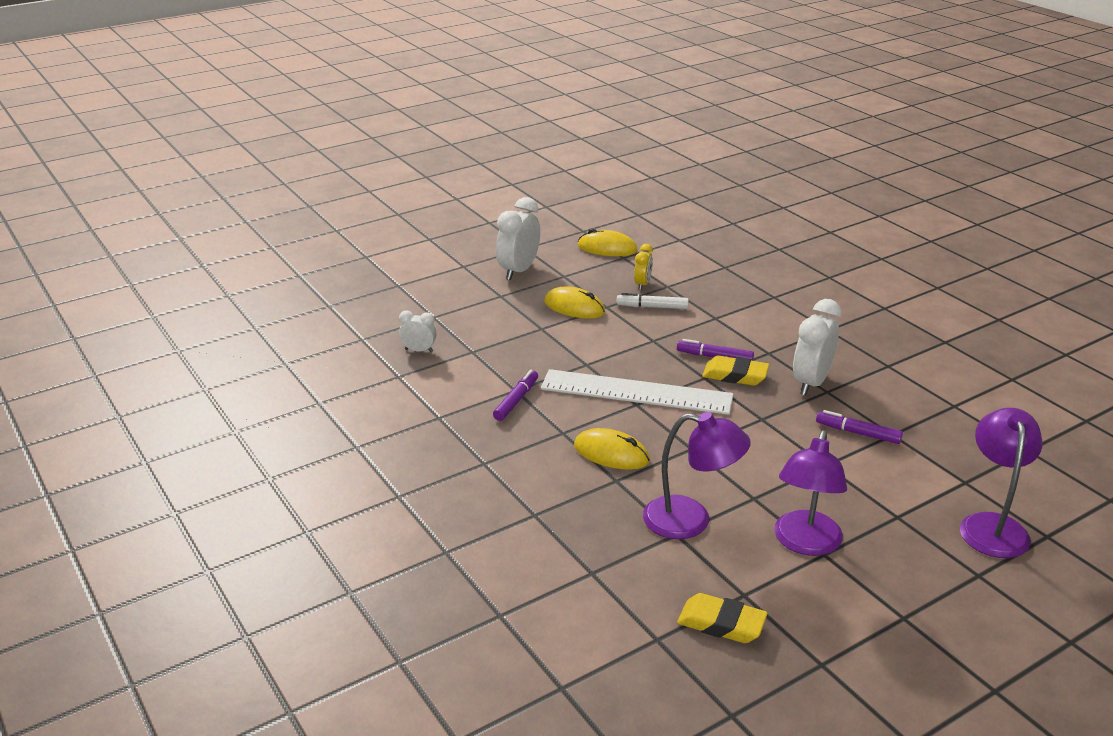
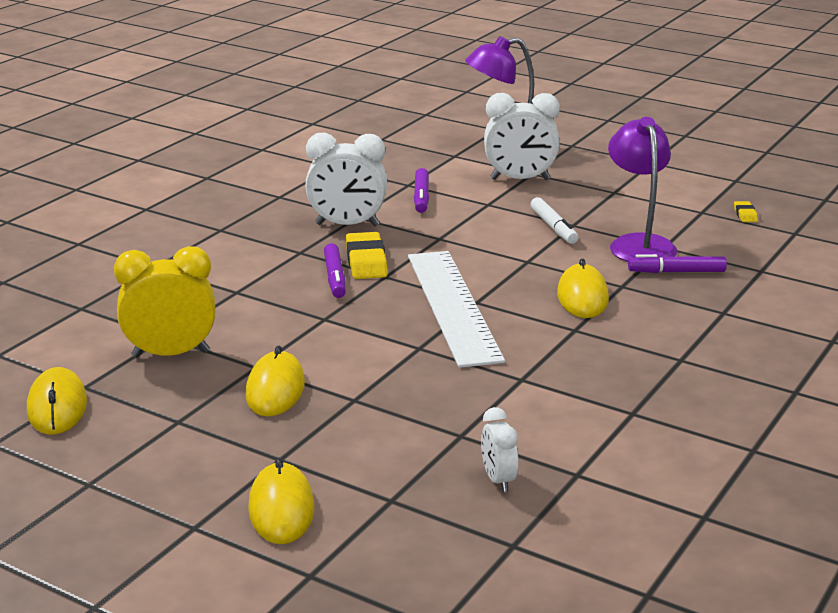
camera: 115 degrees left, 5 degrees down
(456, 288) = (281, 508): none -> yellow mouse
(516, 400) = (543, 372): purple marker -> purple marker (676, 272)
(518, 271) = (183, 465): white clock -> white clock (520, 179)
(642, 284) = (171, 354): yellow clock -> yellow clock, size x1.83
(652, 307) = (235, 335): white marker -> white marker (553, 227)
(721, 623) = (745, 214): yellow eraser -> yellow eraser, size x0.51
(805, 543) = (610, 199): purple lamp -> none

